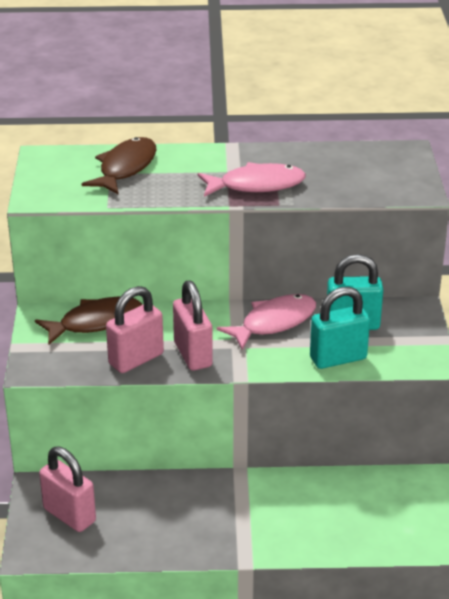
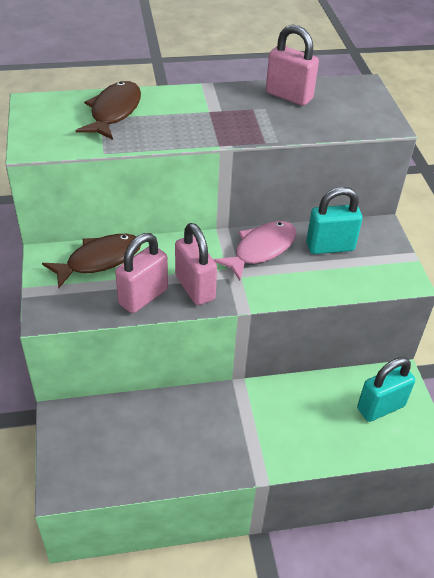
camera: 10 degrees left, 10 degrees up
(69, 515) = (93, 444): pink padlock -> pink padlock (289, 96)
(256, 185) = (239, 124): pink fish -> none
(338, 358) = (326, 282): turquoise padlock -> turquoise padlock (380, 407)

